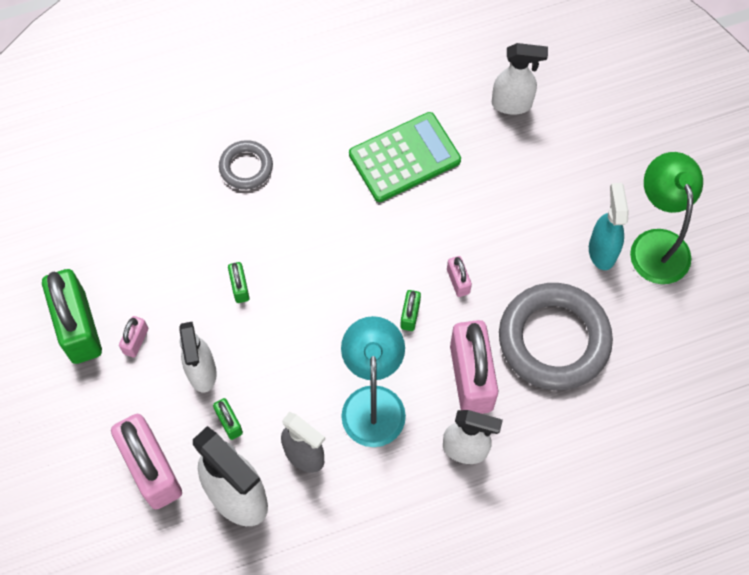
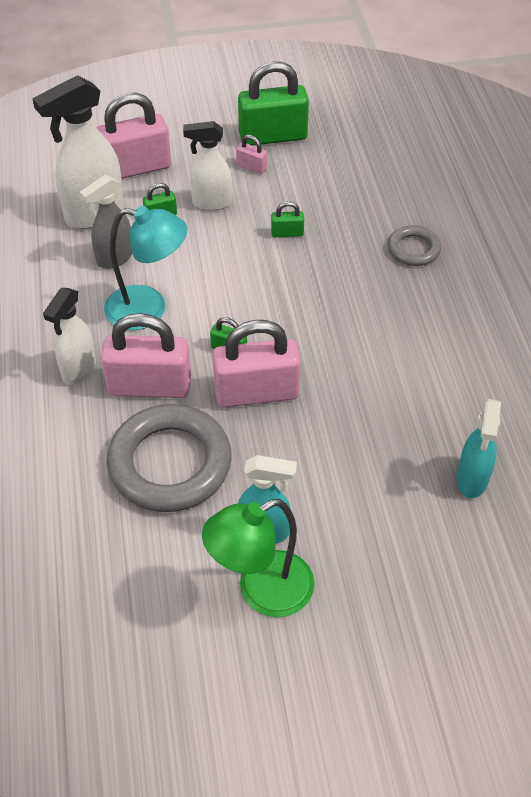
camera: 100 degrees right, 15 degrees down
(404, 158) = (410, 370): green calculator -> none
(458, 281) = (256, 393): pink padlock -> pink padlock, size x2.26
(512, 104) = (471, 480): white spray bottle -> turquoise spray bottle
(656, 244) = (262, 591): green lamp -> green lamp turned 150 degrees clockwise

